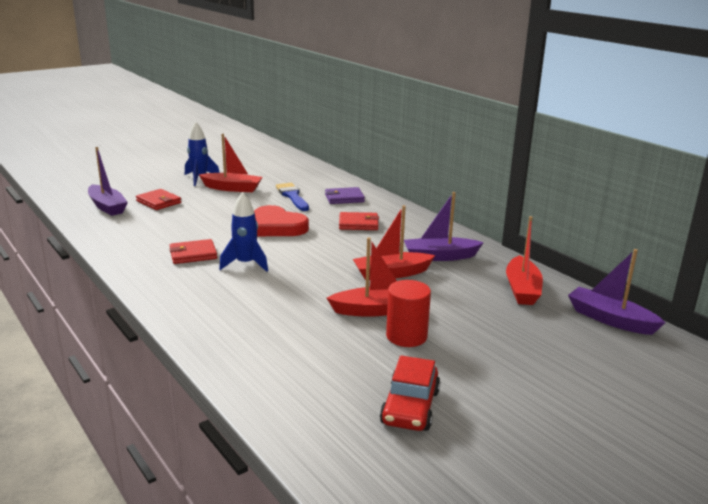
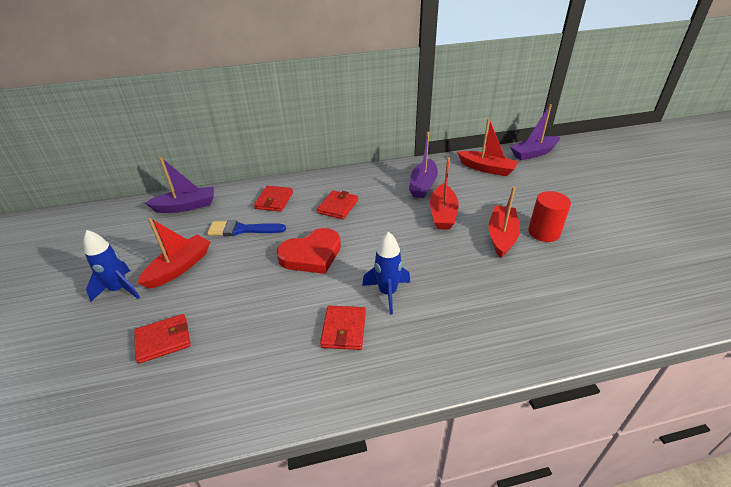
camera: 65 degrees left, 15 degrees up
(107, 207) = (131, 401): purple boat -> purple boat (186, 206)
(344, 198) = (274, 200): purple wallet -> red wallet
(410, 407) = (638, 255): red car -> none

